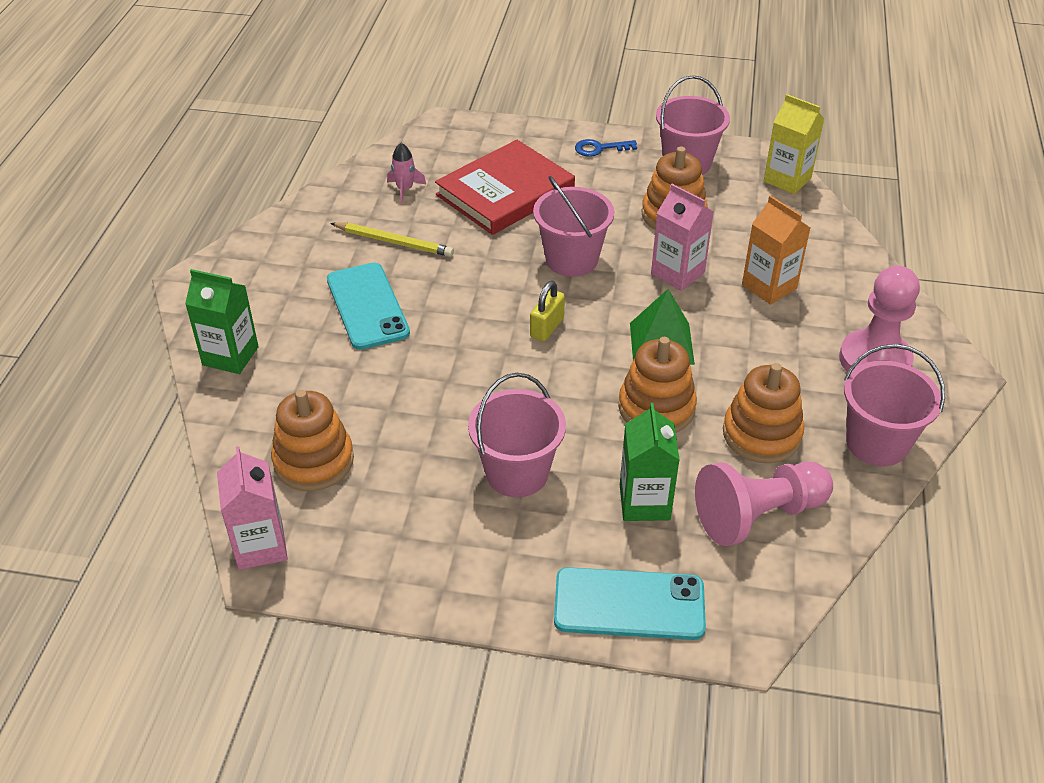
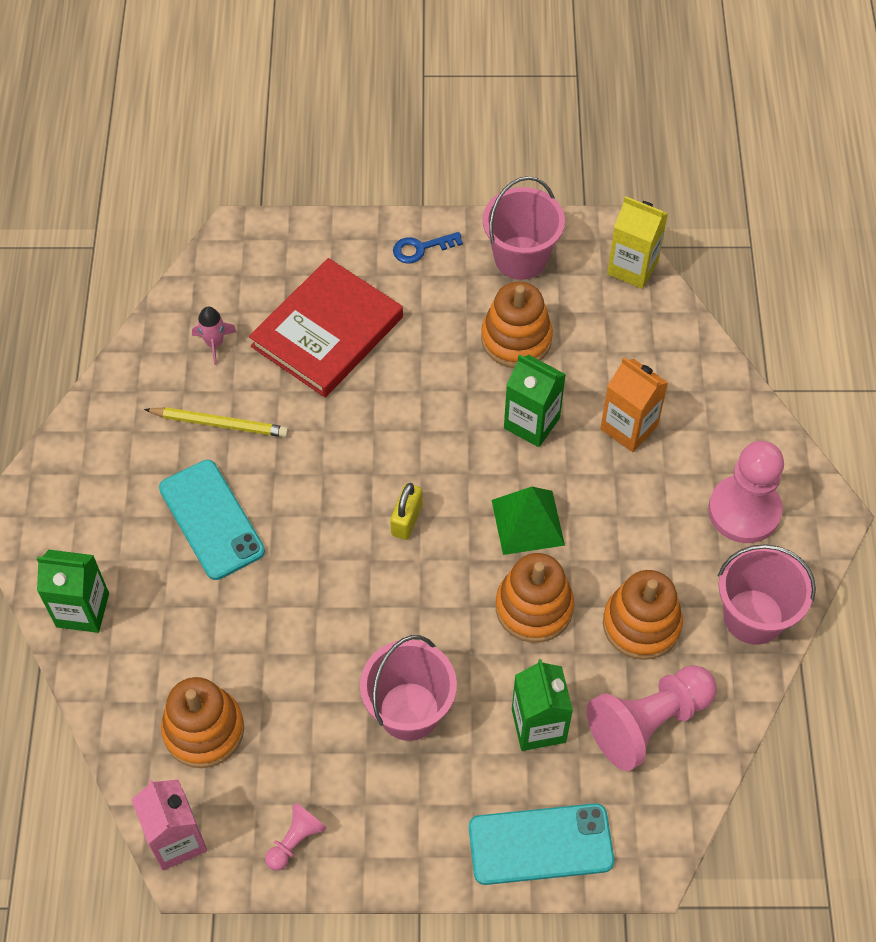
camera: 10 degrees left, 15 degrees up
(377, 564) = (295, 841): none -> pink pawn
(571, 259) = (417, 420): pink bucket -> none
(677, 273) = (531, 423): pink carton -> green carton

